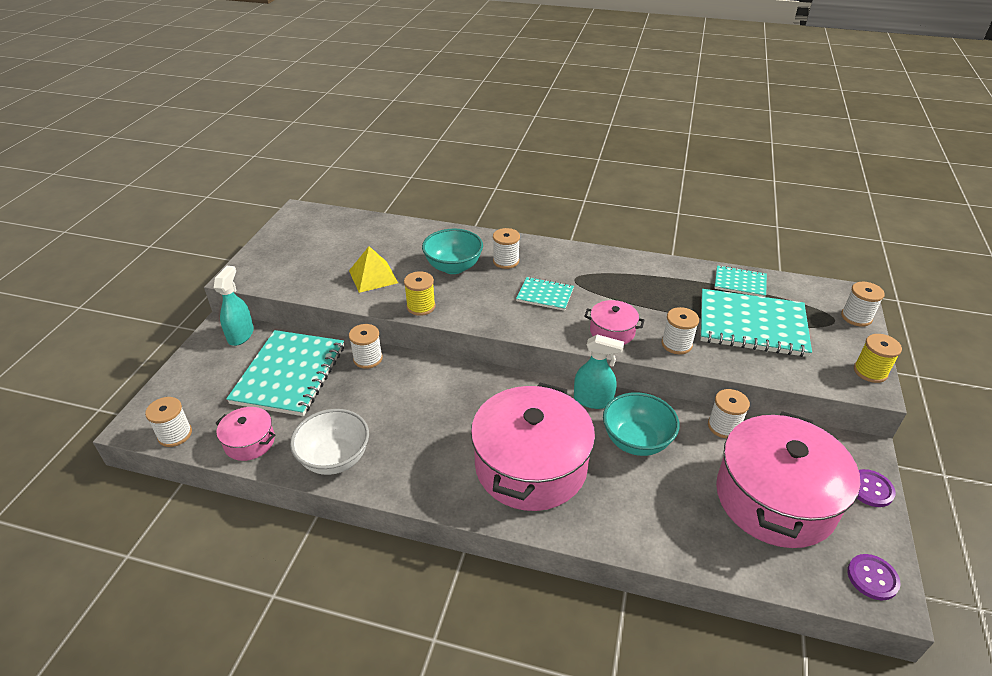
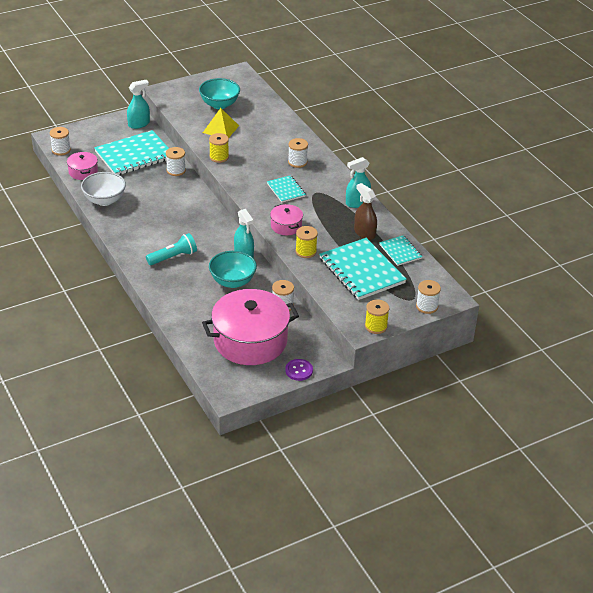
camera: 45 degrees right, 0 degrees up
(453, 267) = (266, 148): turquoise bowl -> turquoise bowl (219, 104)
(531, 466) = (173, 257): pink pot -> turquoise flashlight
(624, 263) = (357, 203): none -> turquoise spray bottle
(676, 344) = (306, 251): white spool -> yellow spool
(683, 287) = (364, 233): none -> brown spray bottle
(872, 578) = (235, 387): purple button -> none

